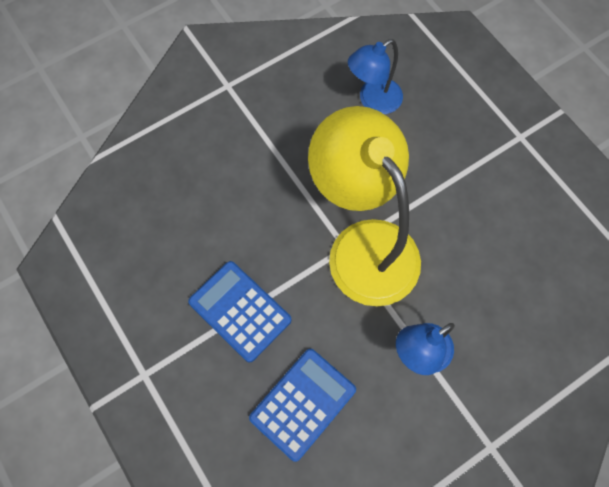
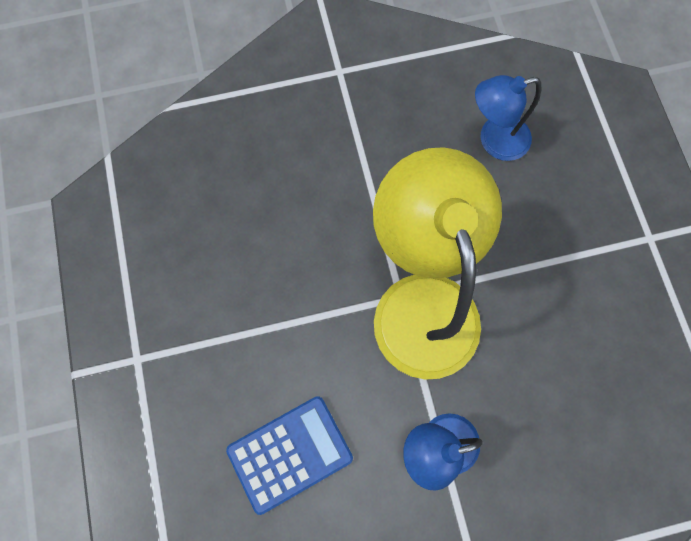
camera: 20 degrees right, 5 degrees up
(240, 311) = (261, 327): blue calculator -> none

